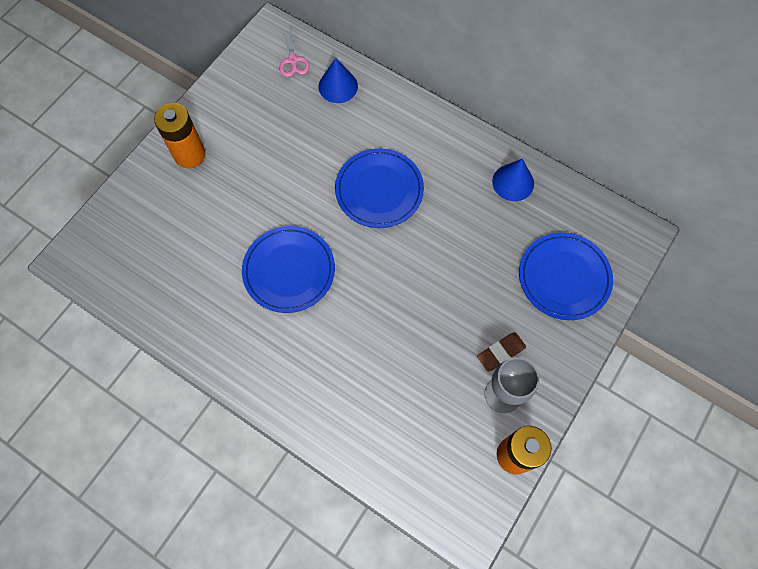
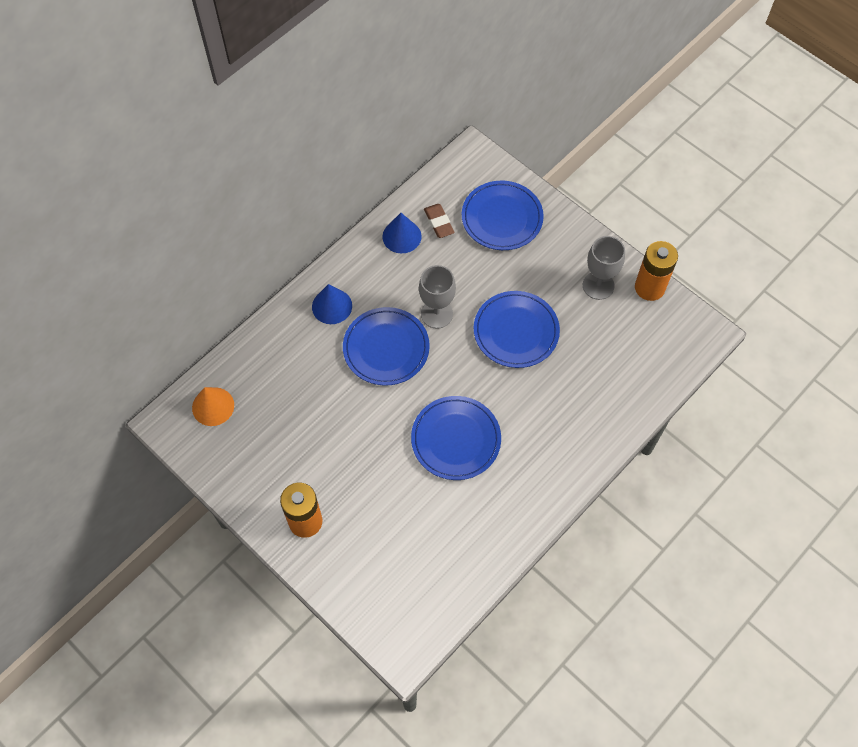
camera: 80 degrees left, 5 degrees down
(293, 60) = (213, 406): pink scissors -> orange cone
(338, 86) = (257, 367): blue cone -> blue cone (332, 306)
(424, 312) = (516, 331): none -> blue plate
(428, 230) = (436, 314): none -> grey goblet
(501, 352) = (562, 279): brown eraser -> brown eraser (439, 223)

